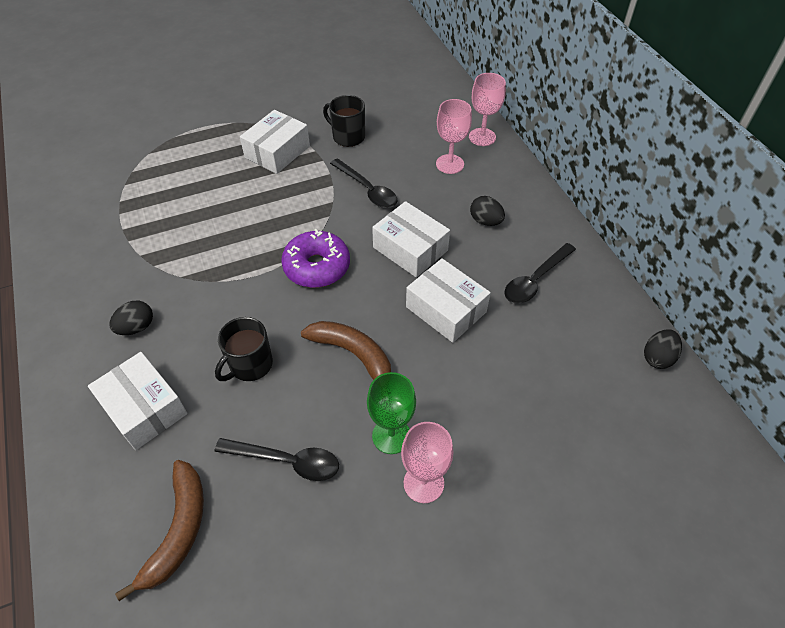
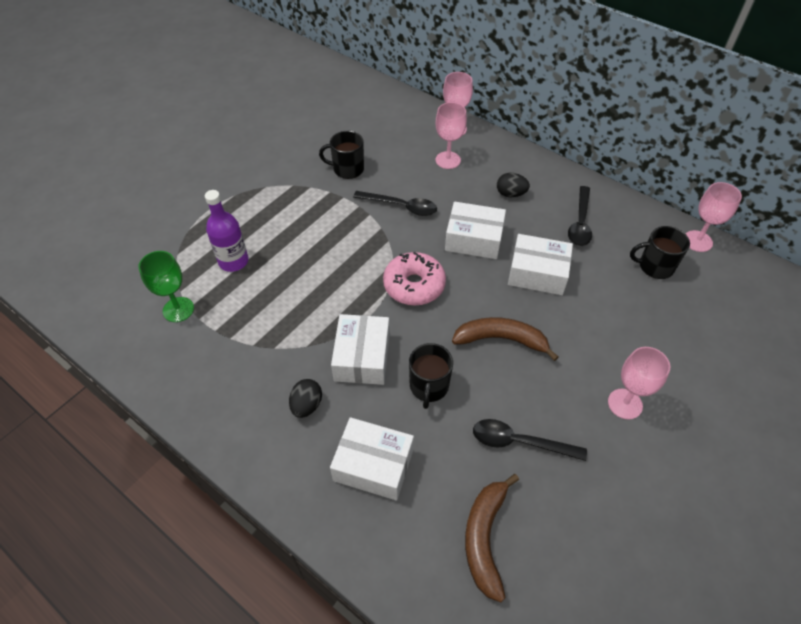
camera: 30 degrees left, 0 degrees up
(178, 530) = (485, 538): brown banana -> brown banana turned 150 degrees counterclockwise
(185, 178) = (233, 261): none -> purple bottle
(277, 152) = (298, 205): white box -> white box (362, 357)
(286, 461) = (519, 442): black spoon -> black spoon turned 150 degrees counterclockwise
(317, 266) = (414, 285): purple donut -> pink donut
(391, 435) = (576, 383): green goblet -> green goblet (178, 309)
(581, 361) = (655, 266): none -> black mug
(657, 357) = (697, 241): black egg -> pink goblet

